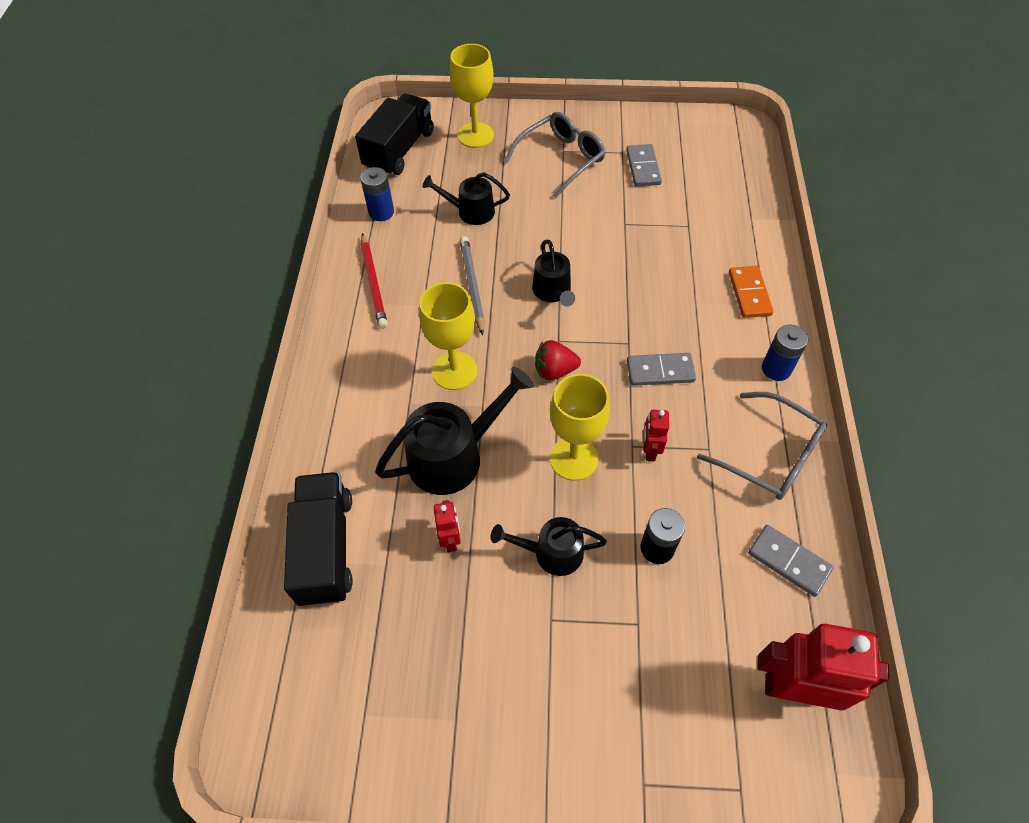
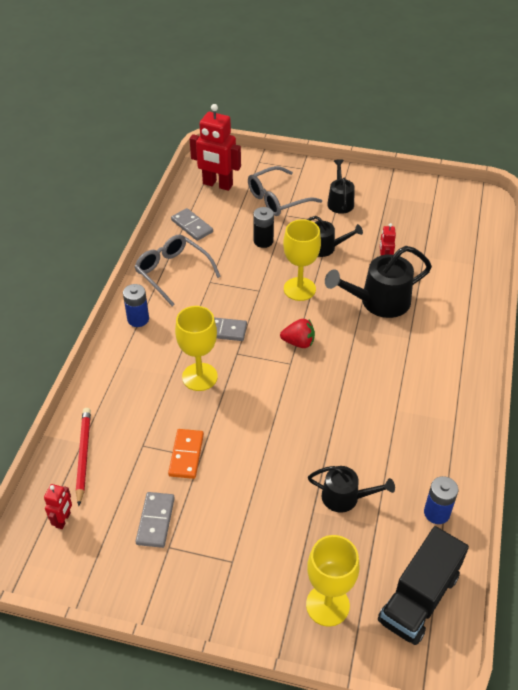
camera: 170 degrees left, 10 degrees down
(326, 548) = (461, 268): black truck -> none
(373, 283) = (440, 436): red pencil -> red pencil (83, 455)
(454, 371) = (374, 354): yellow goblet -> yellow goblet (199, 377)
(472, 285) = (353, 420): grey pencil -> none
(553, 291) = (284, 403): black watering can -> black watering can (340, 202)
(561, 159) = (237, 549): grey glasses -> grey glasses (277, 199)
(649, 450) = (248, 286): red robot -> red robot (63, 520)
(749, 294) = (125, 375): orange domino -> orange domino (186, 455)

